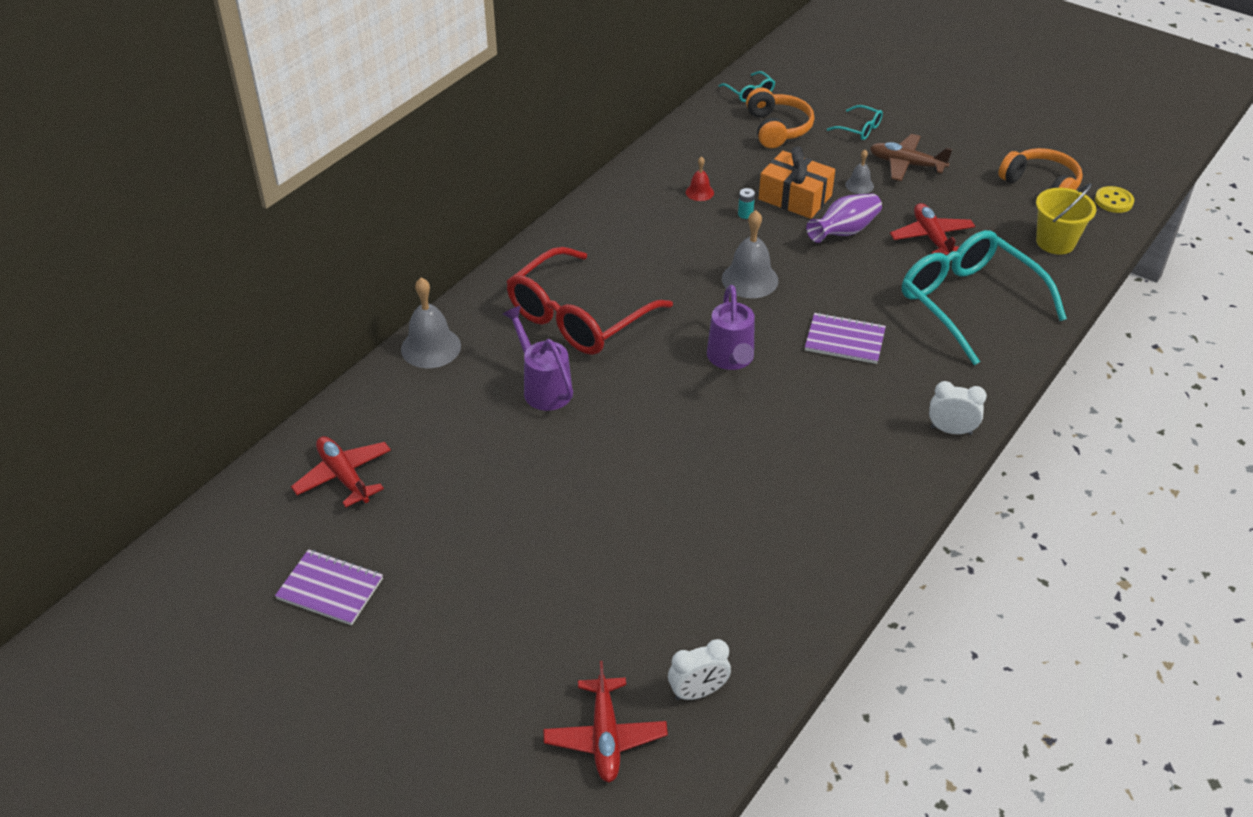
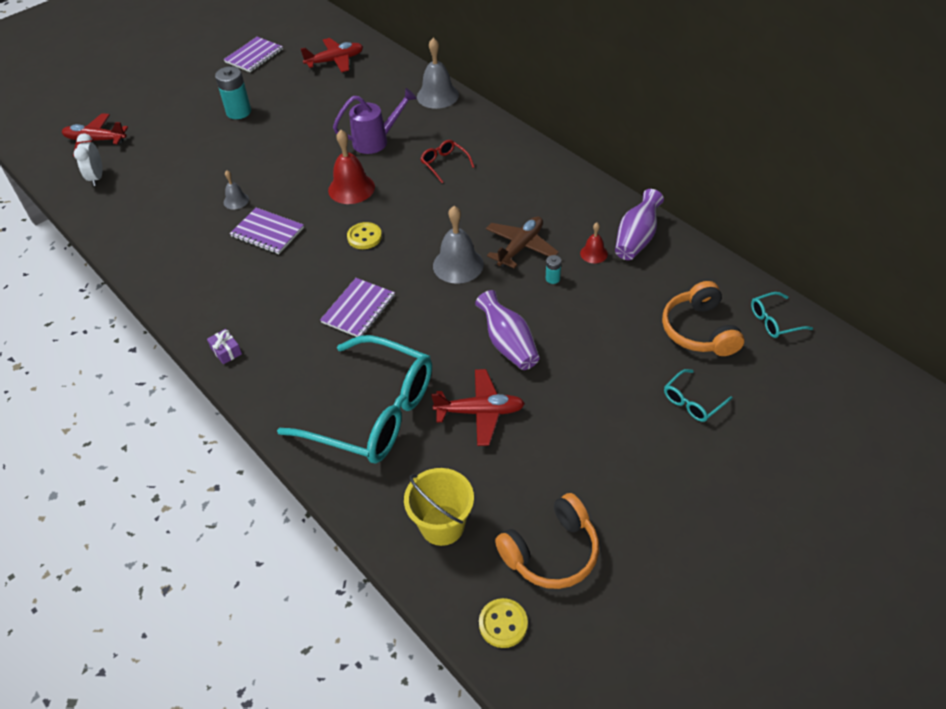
camera: 105 degrees right, 5 degrees up
(496, 560) = (238, 112): none -> turquoise battery
(578, 317) = (444, 164): red glasses -> red glasses, size x0.41
(646, 390) = (351, 188): none -> red bell
(669, 168) = (636, 239): none -> purple vase
(731, 359) = (364, 237): purple watering can -> yellow button
(752, 448) = (267, 232): none -> purple notebook
(777, 128) = (699, 330): orange headphones -> orange headphones turned 75 degrees clockwise
(795, 197) = (572, 319): orange gift -> none
(859, 185) = (583, 375): grey bell -> grey bell (236, 201)
(906, 164) = (615, 427): brown plane -> brown plane (520, 247)
(951, 430) = (226, 351): white clock -> purple gift
(969, 303) = (373, 412): turquoise glasses -> turquoise glasses turned 45 degrees clockwise

